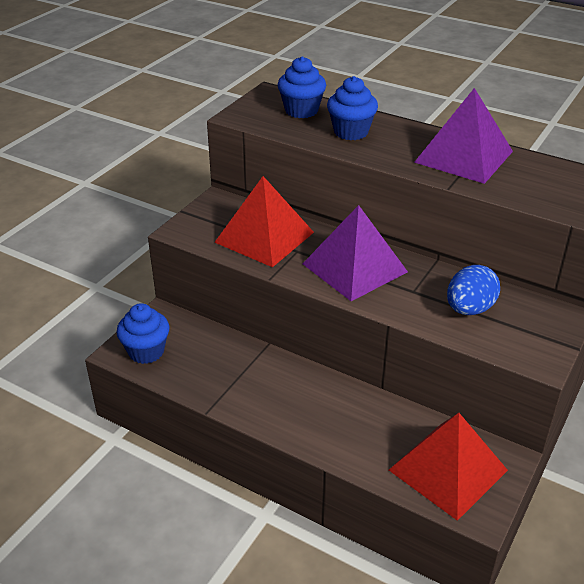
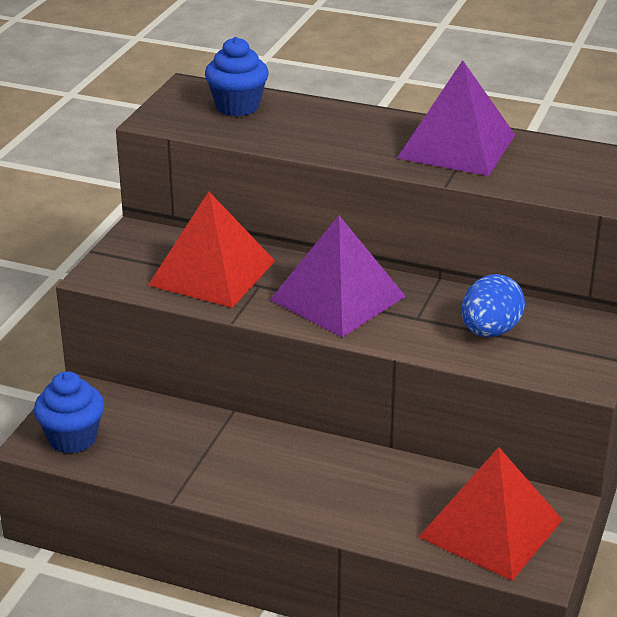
camera: 10 degrees left, 5 degrees down
(351, 132) = (308, 128): blue cupcake -> none

